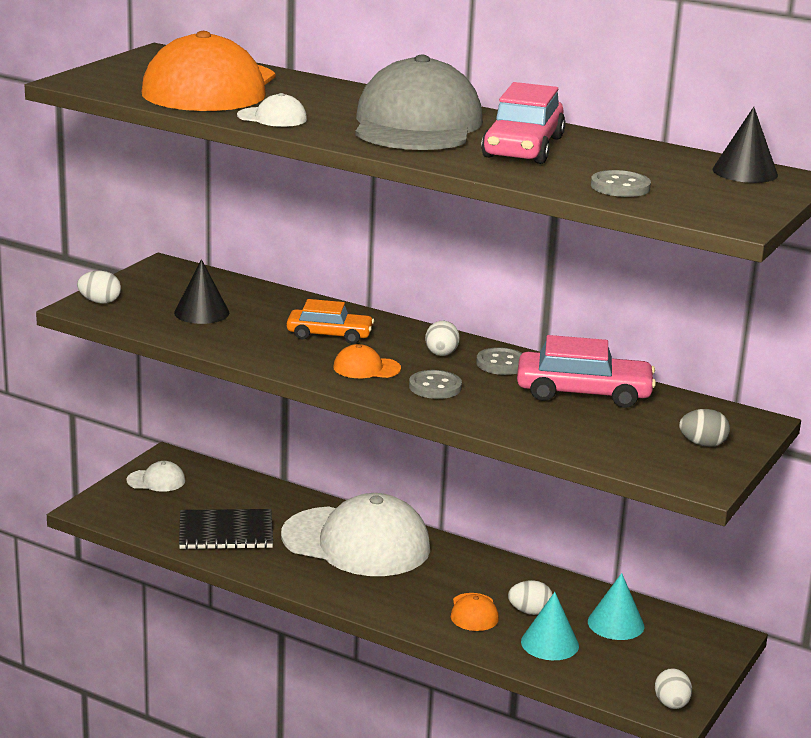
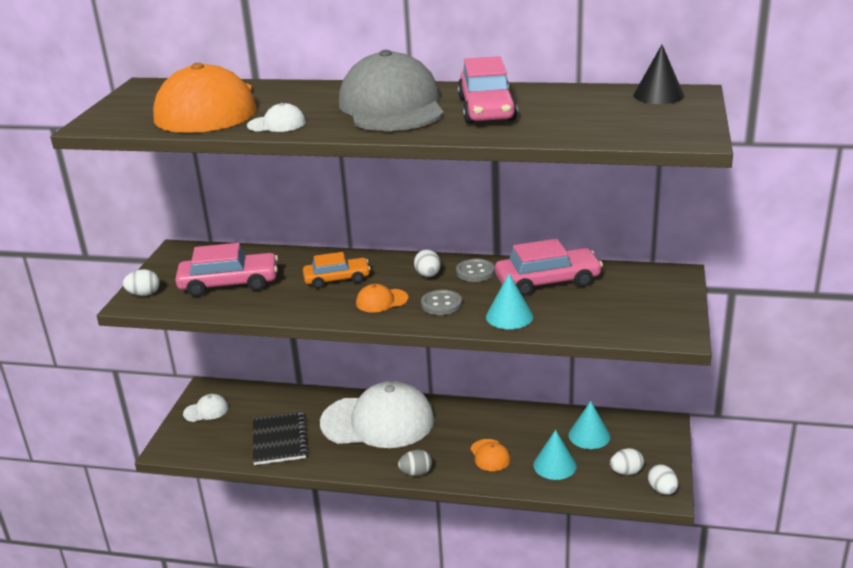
camera: 15 degrees left, 5 degrees up
(201, 312) = (229, 284): black cone -> pink car
(226, 532) = (279, 440): black notebook -> black notebook turned 75 degrees counterclockwise
(507, 417) = (509, 316): none -> turquoise cone
(529, 612) = (527, 443): white egg -> white egg (626, 472)
(620, 187) = (587, 127): grey button -> none
(702, 444) = (656, 303): grey egg -> grey egg (416, 473)

